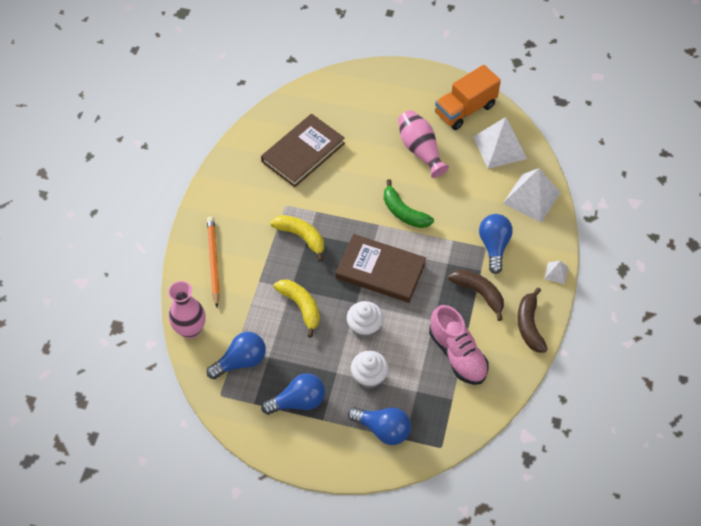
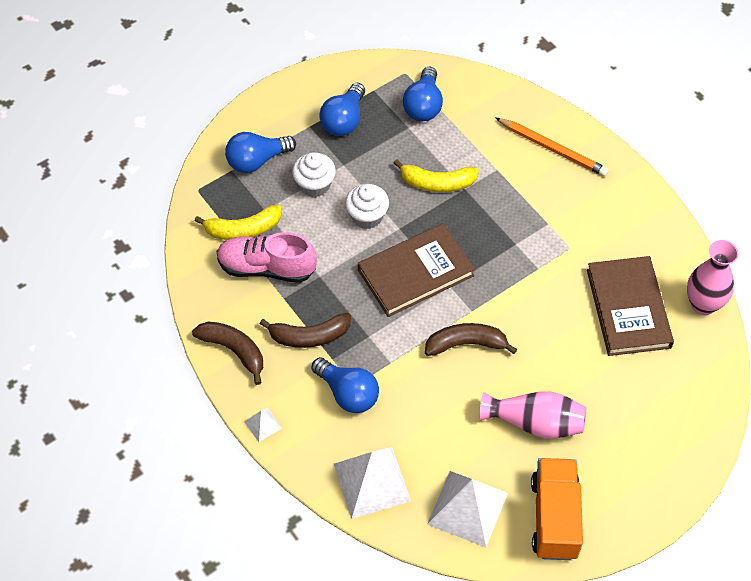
camera: 130 degrees right, 0 degrees up
(190, 329) = (491, 90): pink vase -> pink vase (703, 304)
(301, 237) = (517, 235): yellow banana -> yellow banana (243, 229)
(403, 212) = (466, 344): green banana -> brown banana

